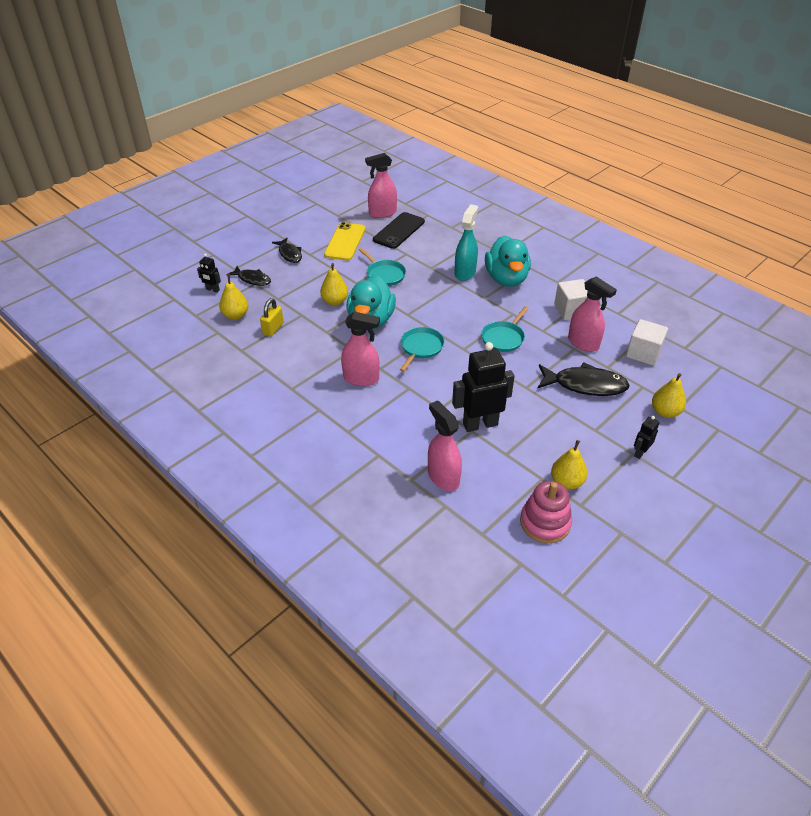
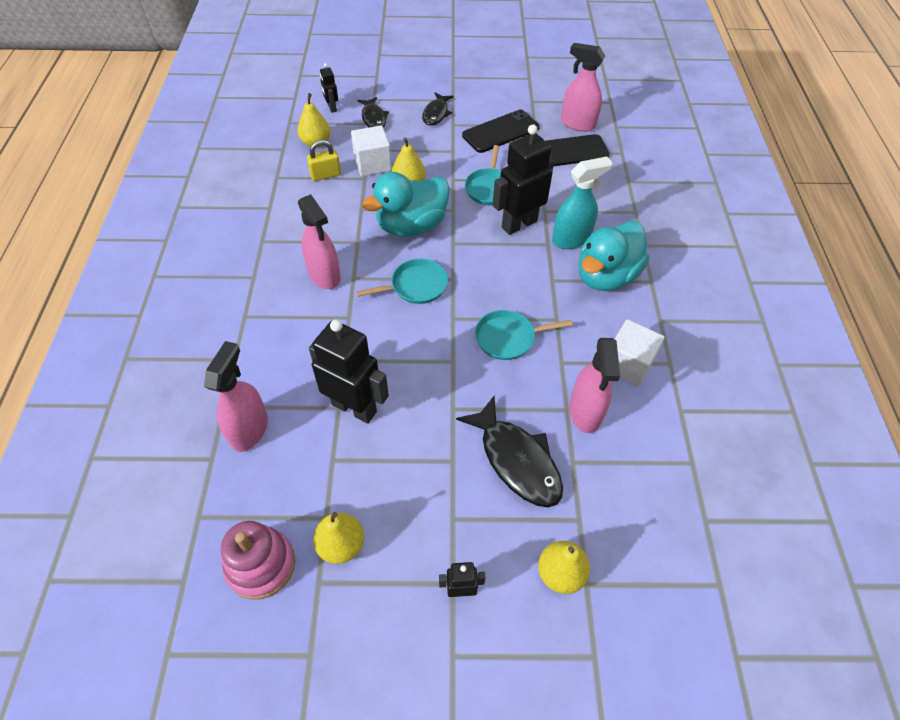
camera: 45 degrees right, 10 degrees up
(345, 242) = (500, 132): yellow phone -> black phone
(428, 282) = (519, 224): none -> black robot
(643, 353) = (640, 482): white cube -> white cube (373, 164)

